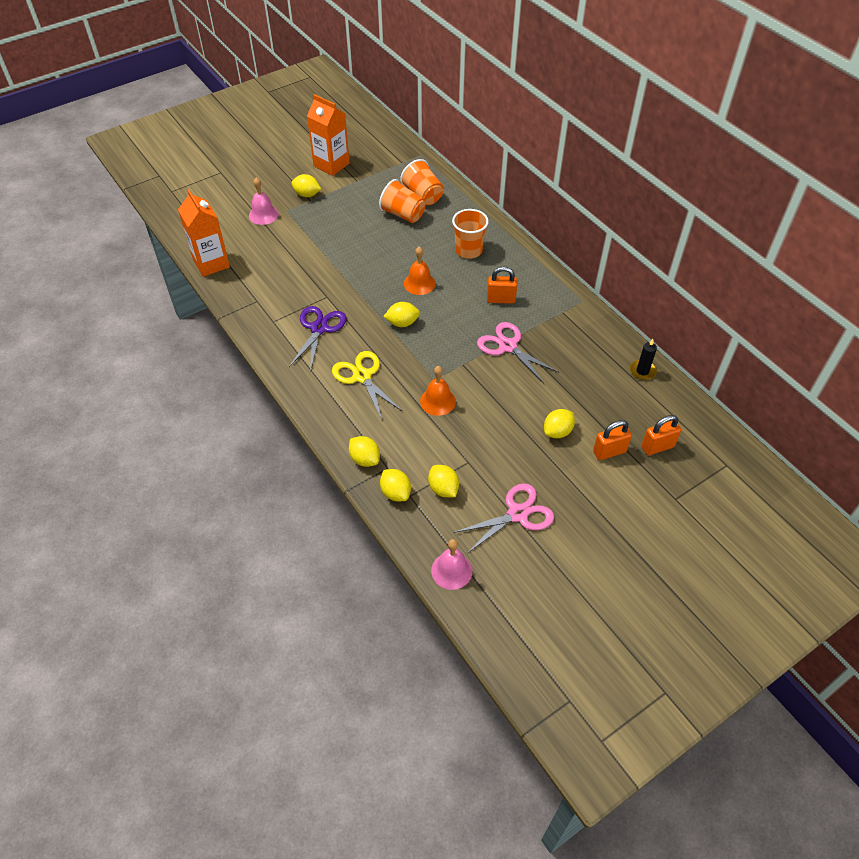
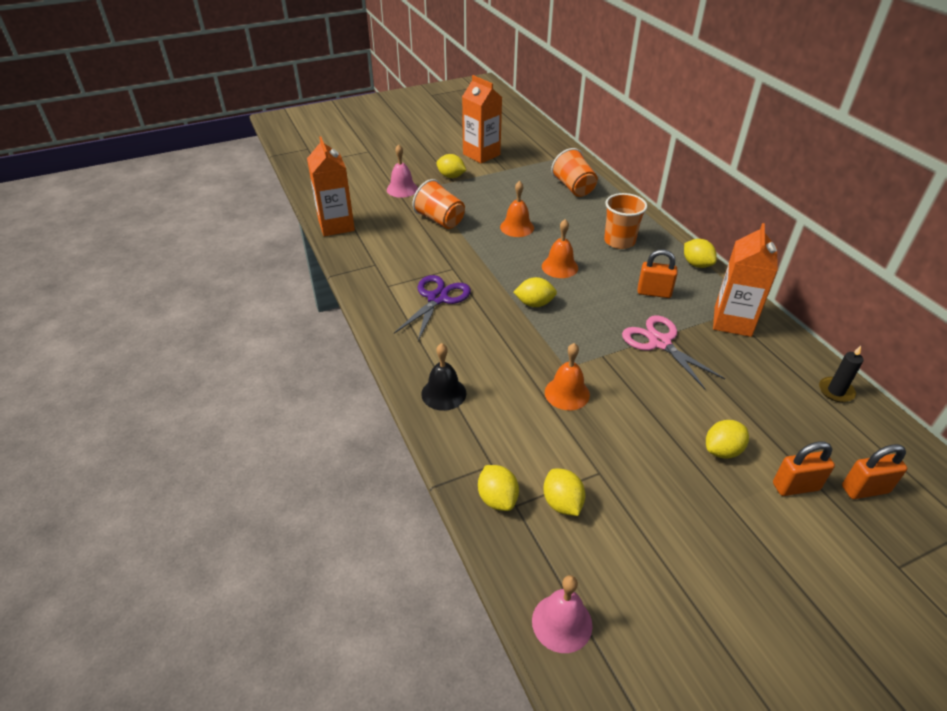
camera: 10 degrees right, 10 degrees down
(340, 415) = (443, 393): none -> black bell
(362, 376) = (478, 354): yellow scissors -> none
(365, 459) = (464, 450): yellow lemon -> yellow lemon (696, 264)
(377, 246) = (517, 227): none -> orange bell
(403, 214) = (550, 202): orange cup -> orange cup (440, 220)
(517, 514) = (664, 553): pink scissors -> none
(565, 319) = (732, 321): none -> orange carton

